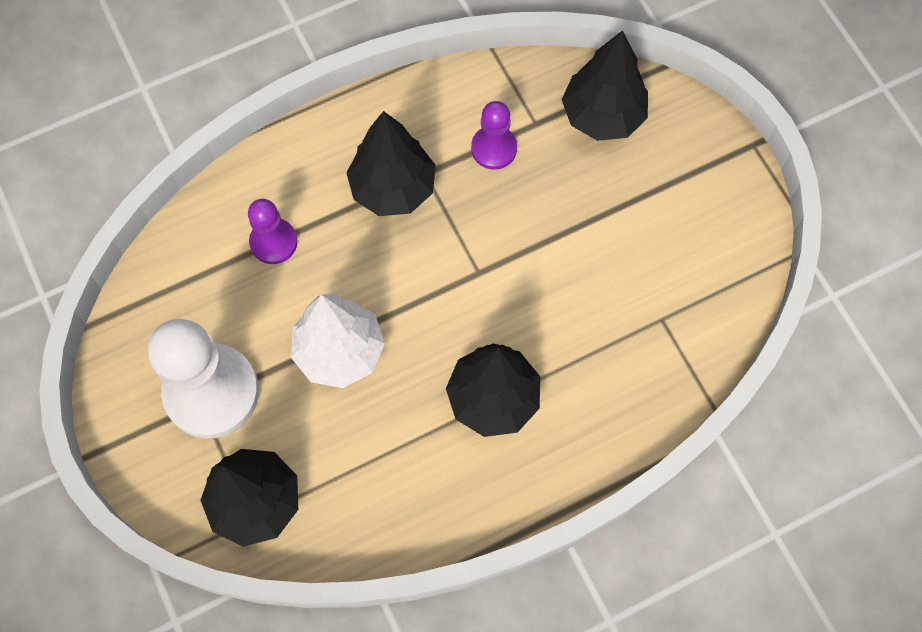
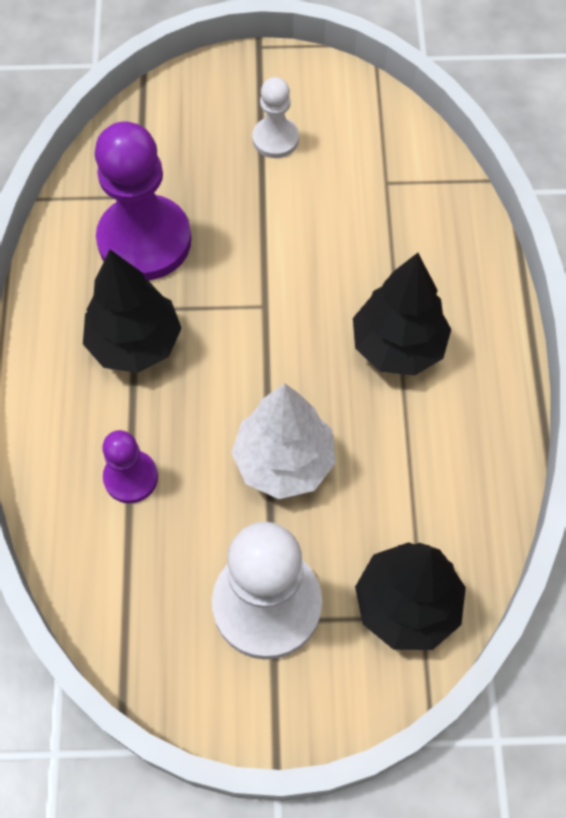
camera: 65 degrees left, 5 degrees down
(494, 148) = (144, 240): purple pawn -> purple pawn, size x1.91
(602, 116) = (164, 142): black tree -> none
(656, 204) = (275, 139): none -> white pawn

